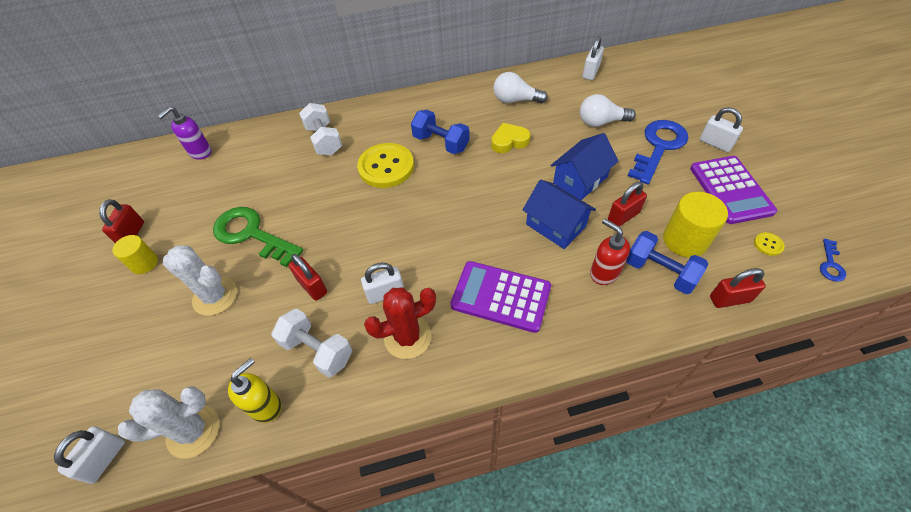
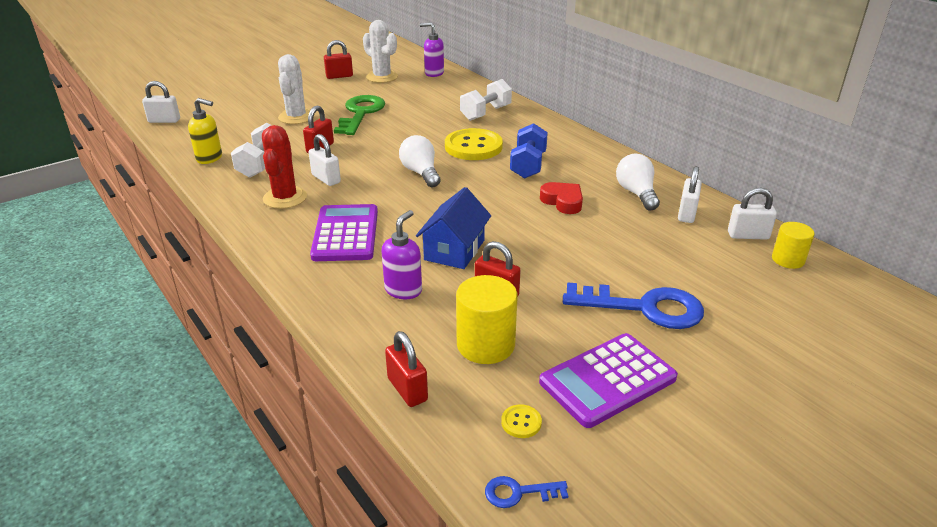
camera: 65 degrees right, 20 degrees down
(144, 263) = (315, 87): yellow cylinder -> yellow cylinder (788, 260)
(193, 431) = (187, 140): white cactus -> white cactus (382, 77)
(407, 337) = (285, 198): red cactus -> red cactus turned 45 degrees clockwise
(509, 141) = (563, 201): yellow heart -> red heart
(580, 180) = (536, 255): blue house -> none
(601, 122) = (653, 256): white light bulb -> white light bulb (421, 173)
(604, 273) = (403, 290): red soap dispenser -> purple soap dispenser
(660, 272) = (424, 329): blue dumbbell -> none
(715, 143) = (697, 359): white padlock -> white padlock (686, 214)

